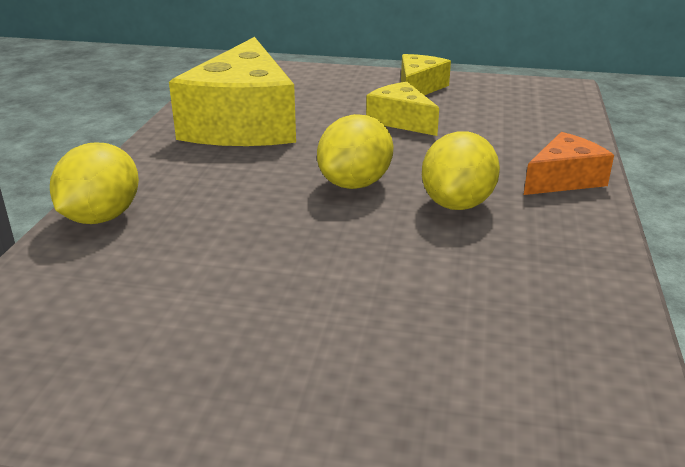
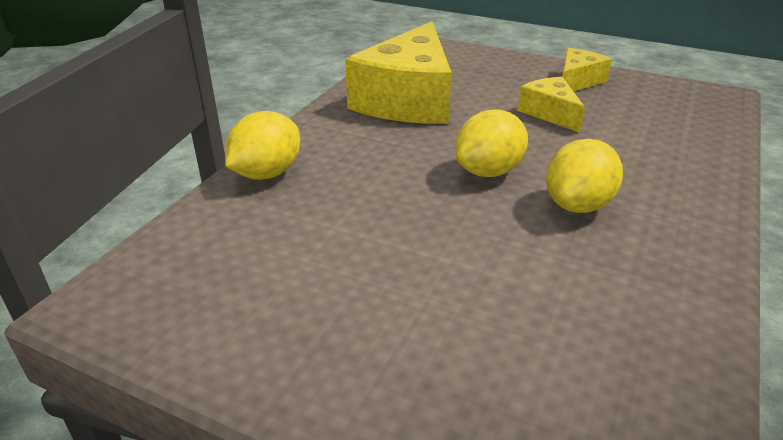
camera: 15 degrees right, 5 degrees up
(564, 179) = (692, 194): orange cheese -> none

